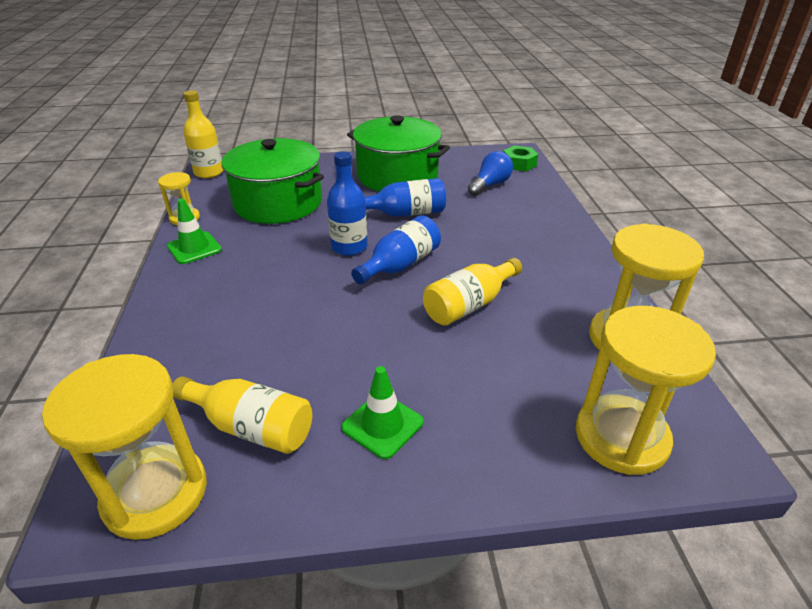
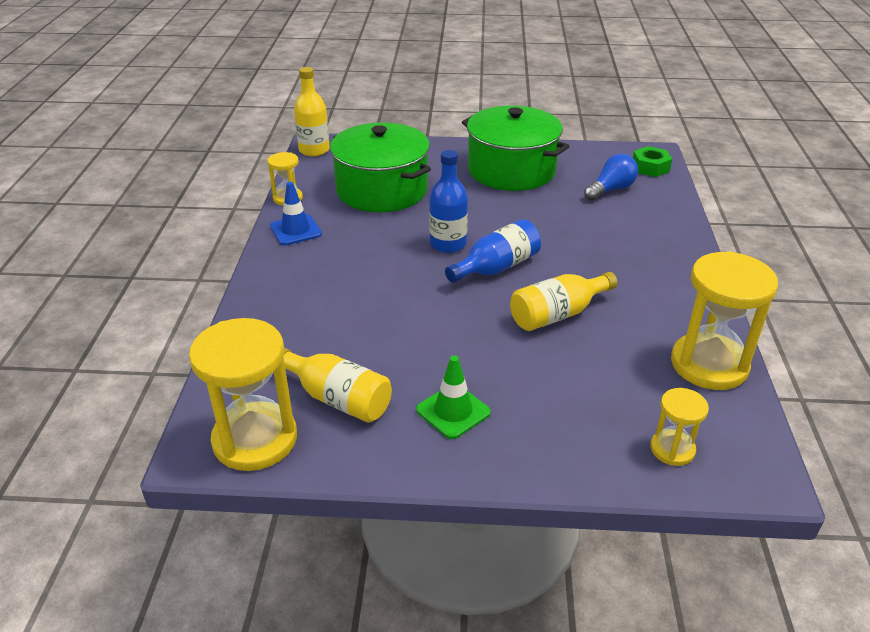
camera: 10 degrees right, 0 degrees up
(194, 248) = (295, 230): green traffic cone -> blue traffic cone
(405, 213) = (512, 213): blue bottle -> none
(621, 437) = (672, 449): yellow hourglass -> yellow hourglass, size x0.52

